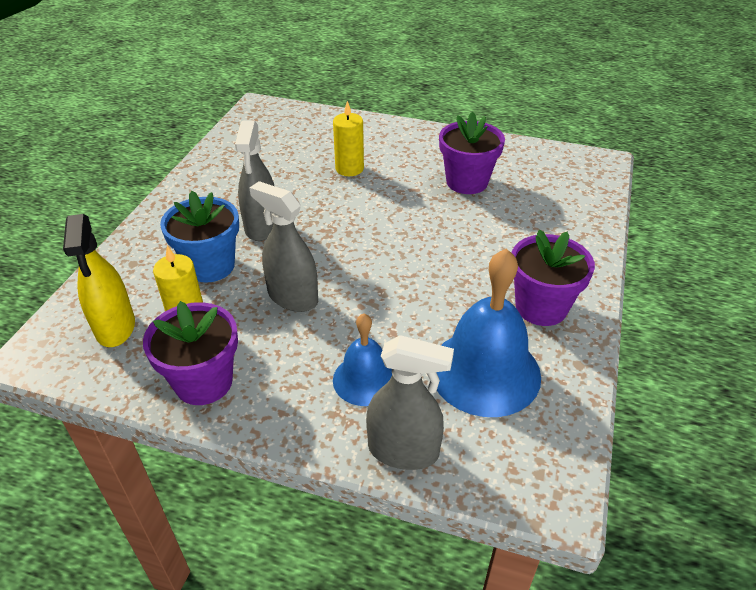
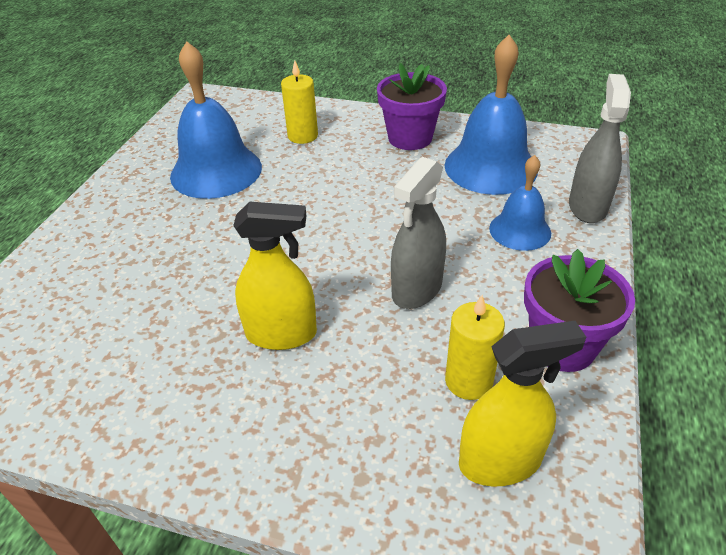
camera: 90 degrees left, 0 degrees up
(210, 266) = (365, 376): blue flower pot -> none
(261, 227) = (281, 334): grey spray bottle -> yellow spray bottle
(349, 169) = (162, 261): yellow candle -> yellow candle (302, 136)
(467, 182) = (216, 171): purple flower pot -> blue bell

